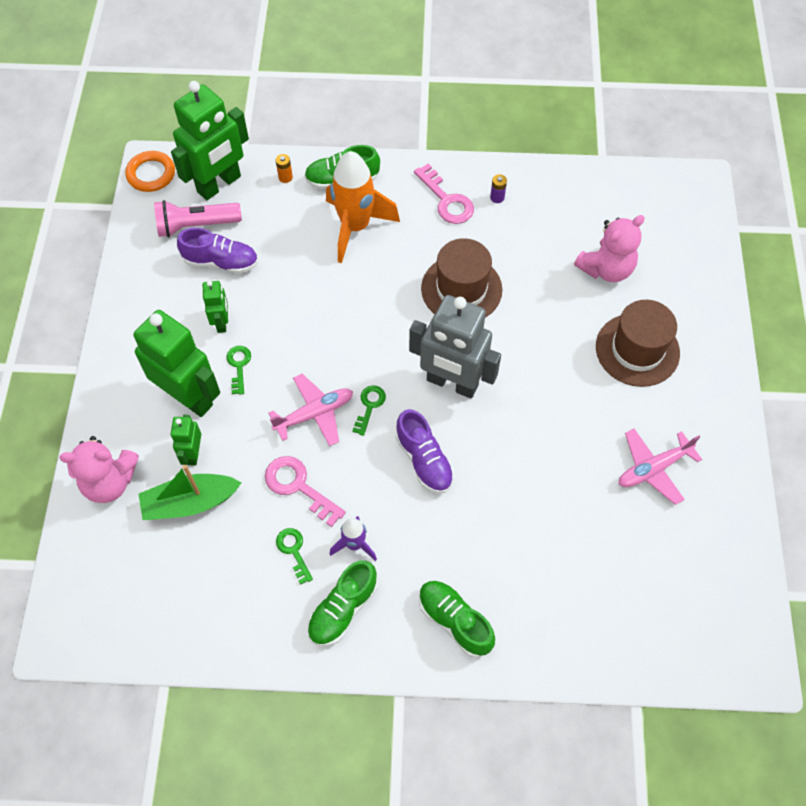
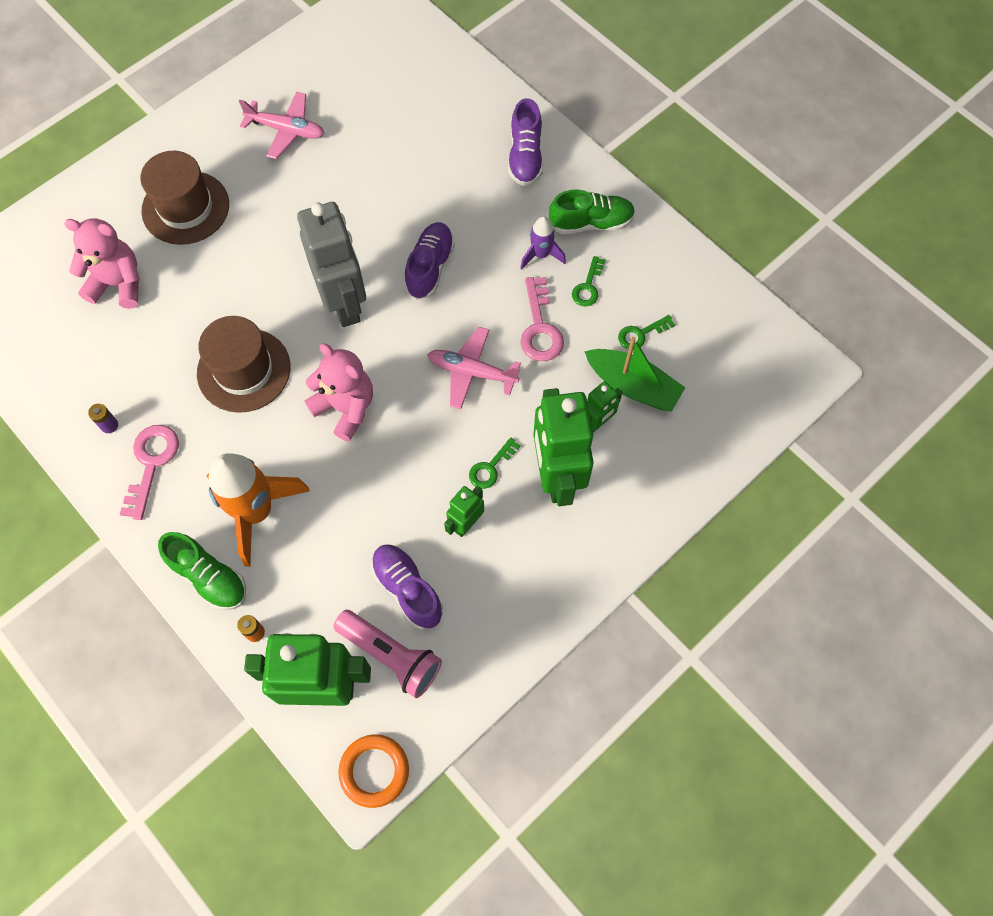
camera: 135 degrees left, 5 degrees up
(110, 482) = (682, 458): pink teddy bear -> pink teddy bear (345, 408)
(369, 406) = (424, 340): green key -> green key (641, 334)
(455, 621) = (525, 157): green shoe -> purple shoe

